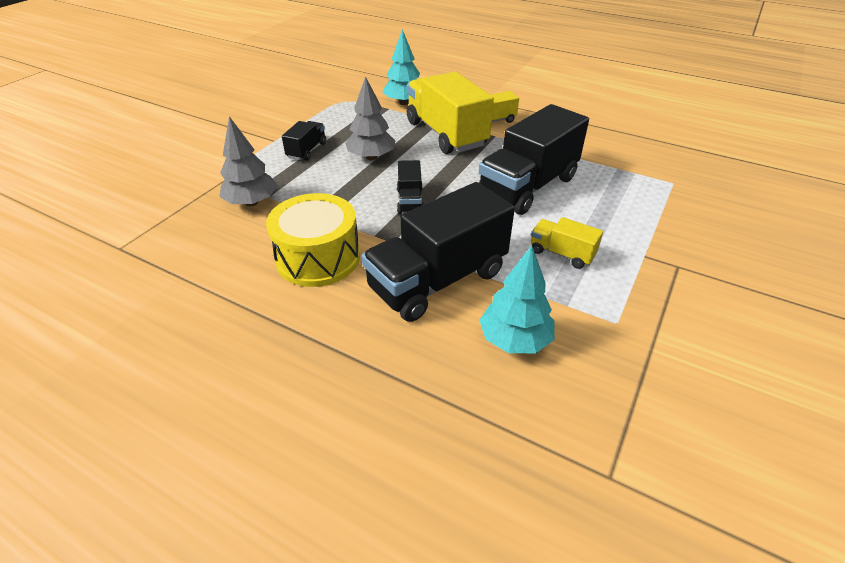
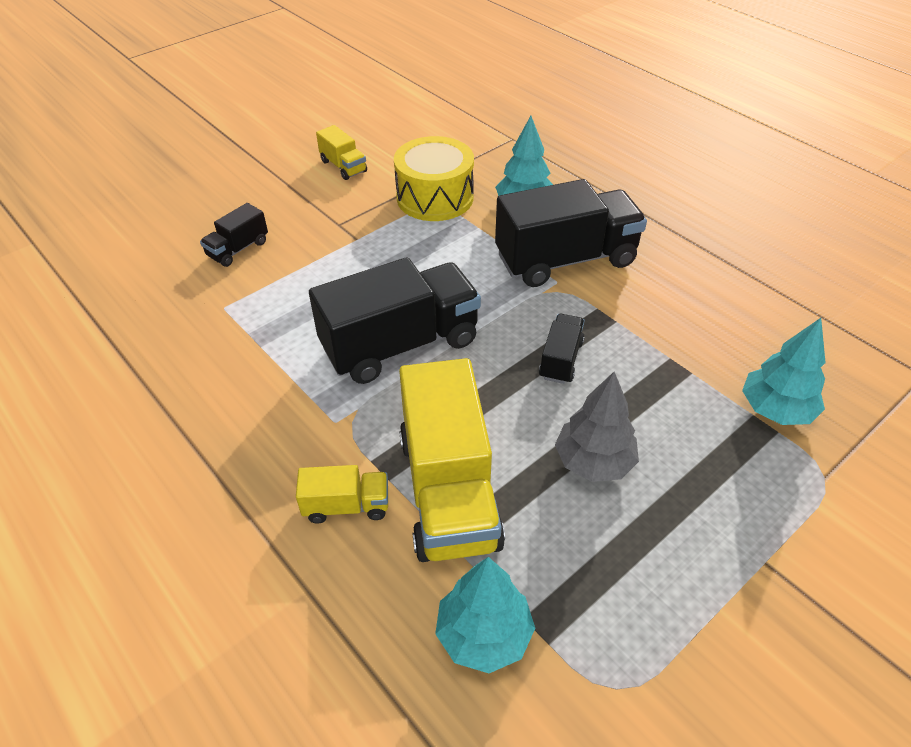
camera: 160 degrees left, 5 degrees up
(251, 202) = (775, 410): grey tree -> turquoise tree
(307, 150) = (702, 511): black truck -> black truck (238, 249)
(318, 258) = (682, 308): yellow drum -> yellow drum (435, 197)
(561, 253) = (432, 257): yellow truck -> yellow truck (343, 166)

